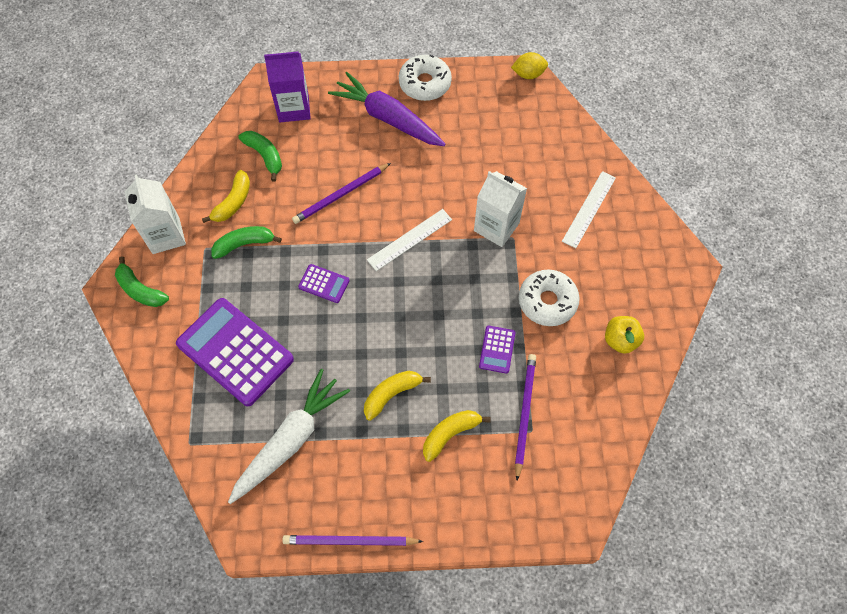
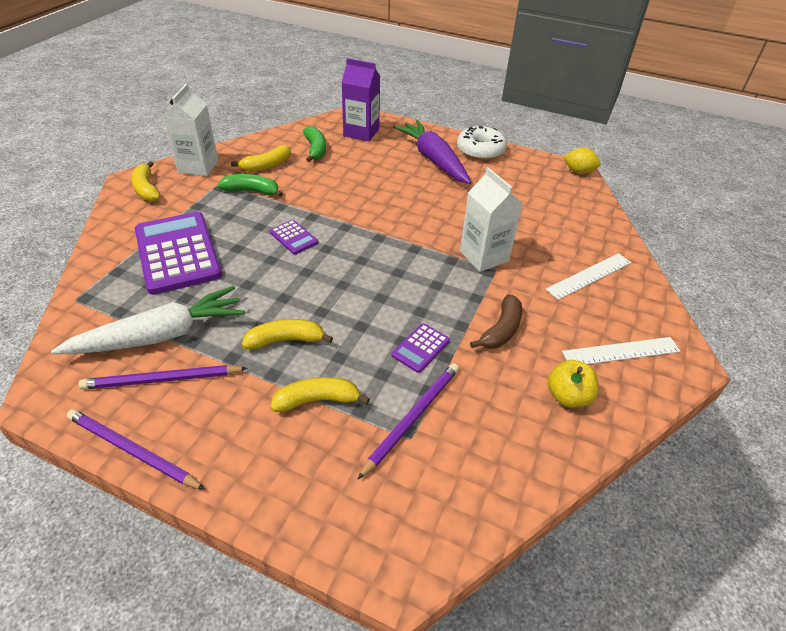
camera: 25 degrees right, 20 degrees down
(140, 290) = (147, 189): green banana -> yellow banana
(341, 195) = (356, 189): purple pencil -> purple pencil (162, 380)
(410, 239) = (394, 236): white ruler -> white ruler (621, 351)
(547, 301) = (501, 330): white donut -> brown banana

